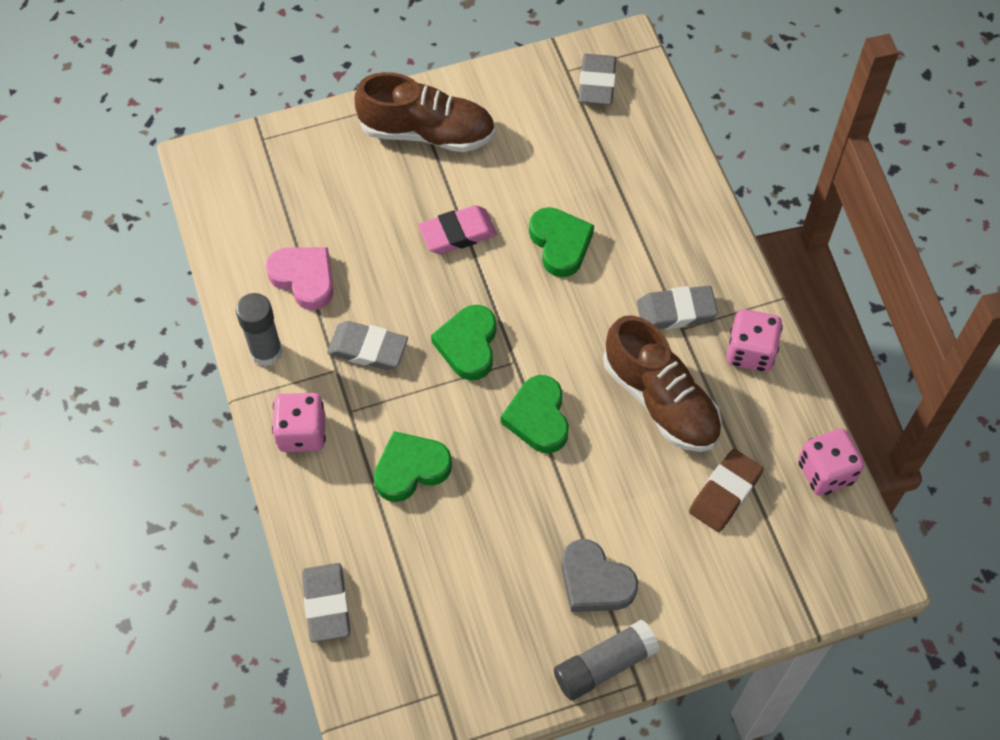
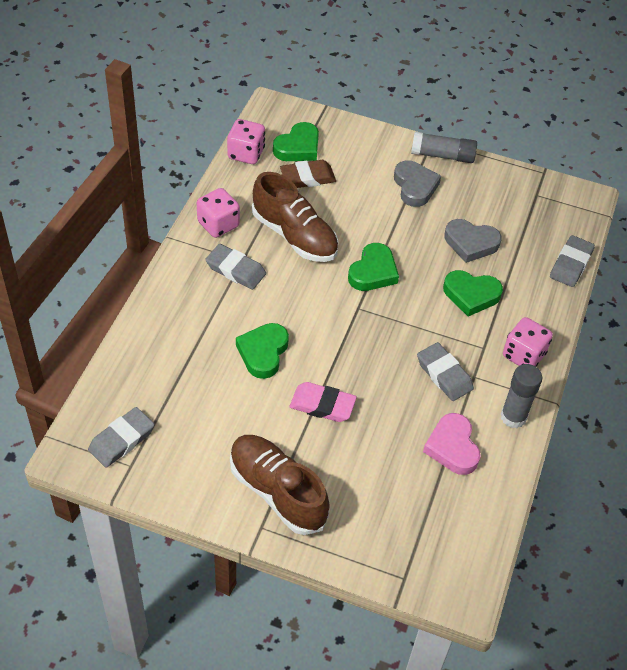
camera: 145 degrees left, 10 degrees down
(464, 544) = (471, 243): none -> grey heart
(468, 345) = (378, 335): green heart -> green heart (298, 147)
(660, 400) = (294, 236): brown shoe -> brown shoe turned 135 degrees clockwise

